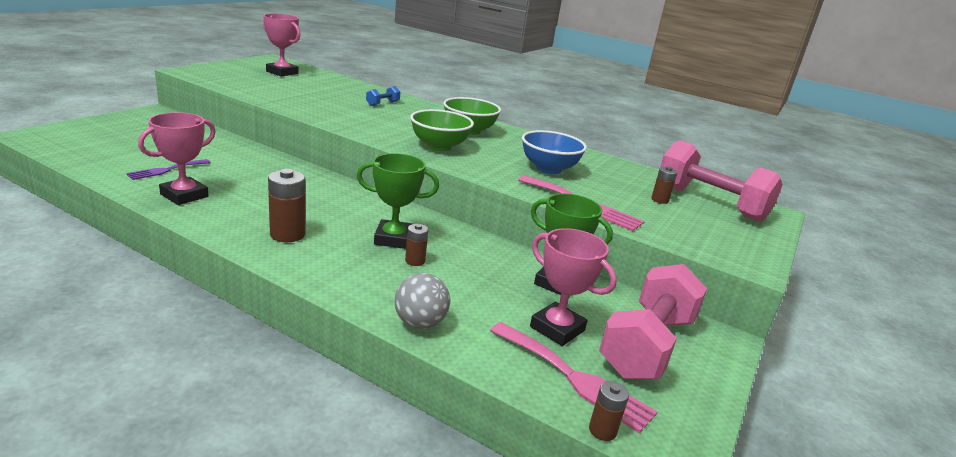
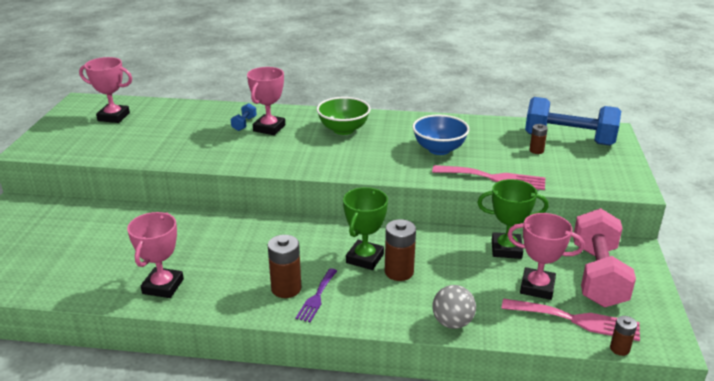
camera: 20 degrees left, 5 degrees up
(166, 170) = (114, 267): purple fork -> purple fork (316, 297)
(393, 239) = (365, 258): green trophy -> green trophy turned 45 degrees counterclockwise
(401, 111) = (269, 128): none -> pink trophy
(415, 261) = (399, 272): brown battery -> brown battery, size x1.74
(439, 146) = (340, 158): green bowl -> none
(710, 203) = (568, 139): pink dumbbell -> blue dumbbell

